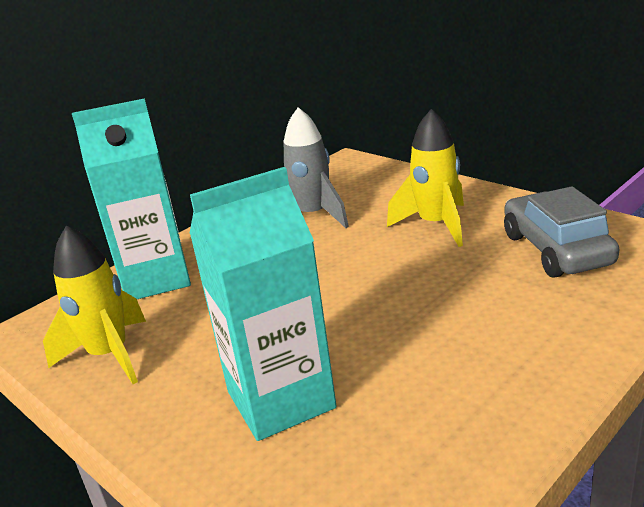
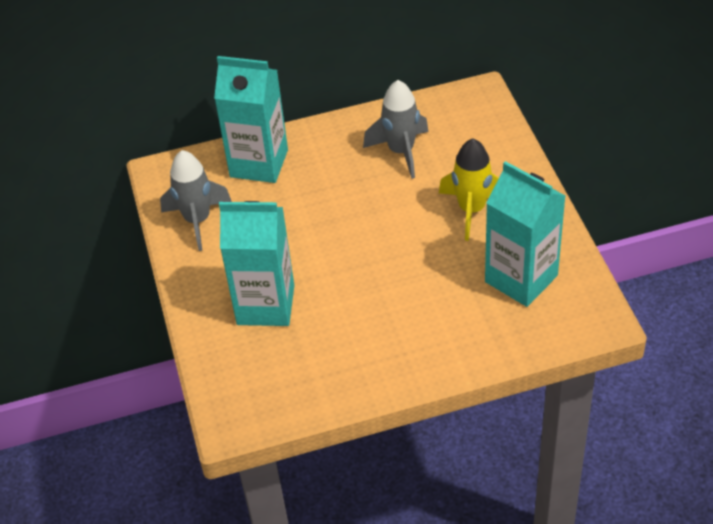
camera: 30 degrees right, 20 degrees up
(109, 355) = (197, 220): yellow rocket -> grey rocket
(556, 250) = (521, 278): grey car -> turquoise carton

